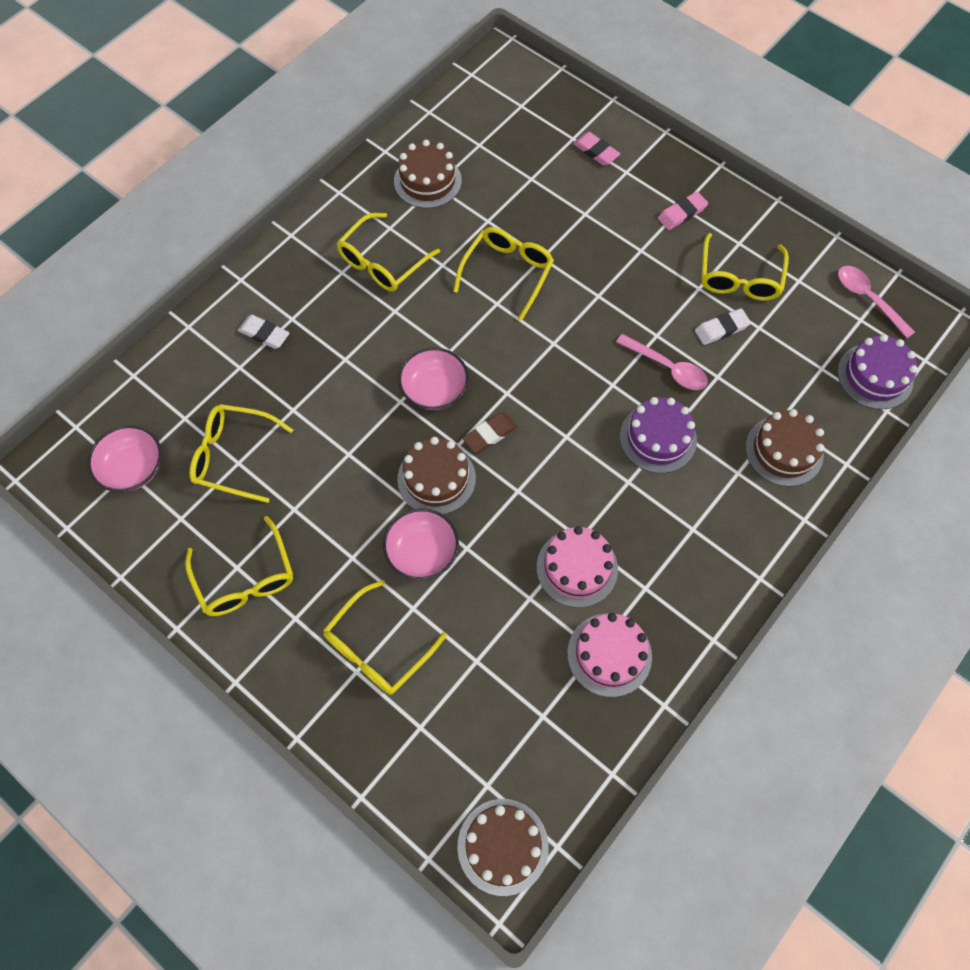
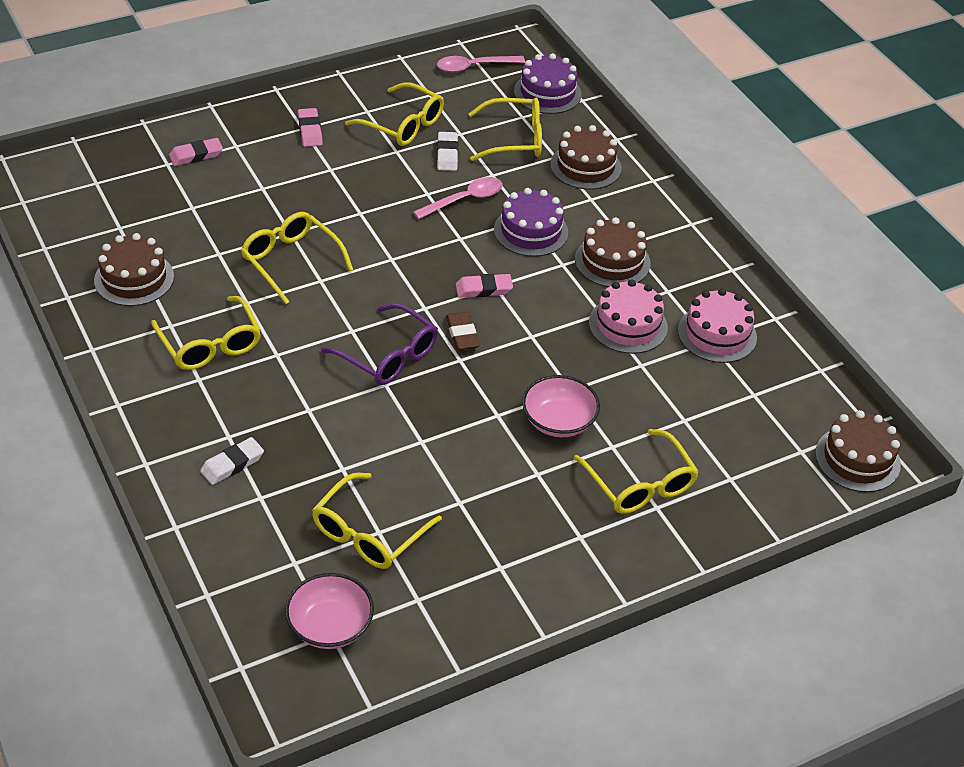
camera: 70 degrees left, 20 degrees down
(245, 578) = (517, 563): yellow glasses -> yellow glasses (514, 139)
(434, 389) = (388, 355): pink bowl -> purple glasses
(436, 478) = (487, 386): brown cake -> brown cake (612, 261)
(556, 429) = (483, 289): none -> pink eraser

